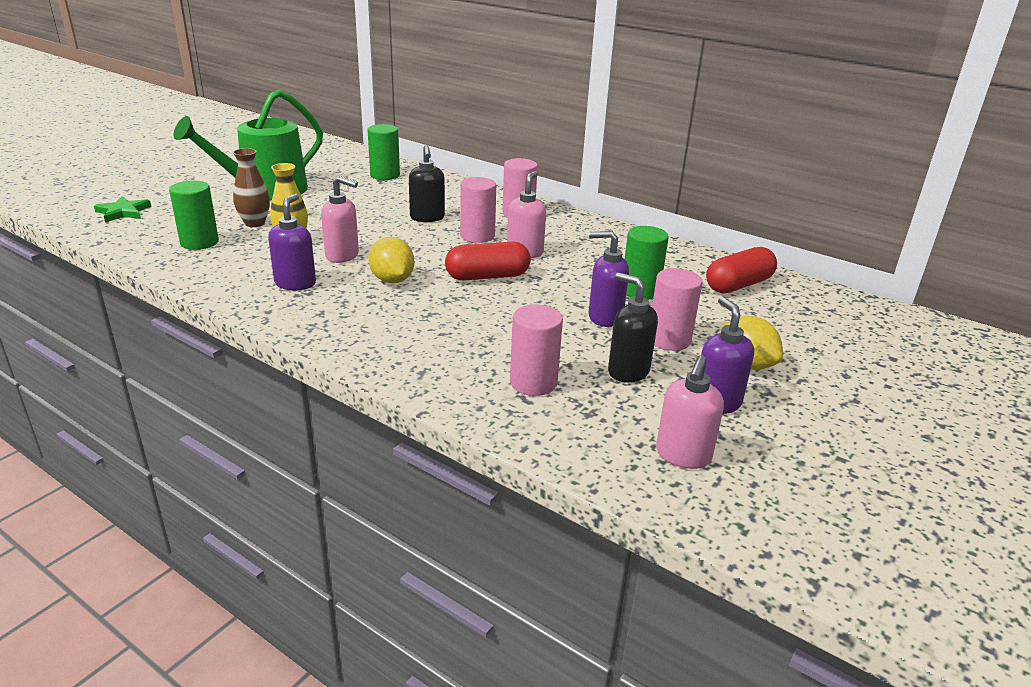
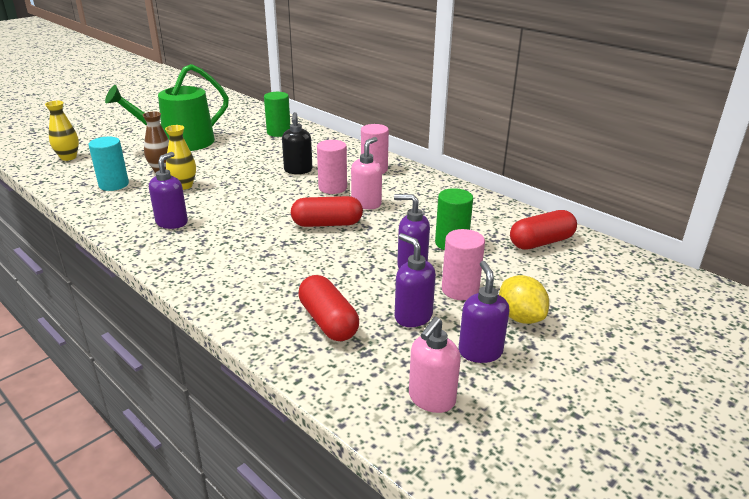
camera: 10 degrees right, 0 degrees up
(123, 212) = (68, 157): green star -> yellow vase
(199, 242) = (114, 185): green cylinder -> turquoise cylinder
(342, 256) = (218, 200): pink soap dispenser -> none
(392, 280) = (248, 223): yellow lemon -> none
(533, 382) = (328, 321): pink cylinder -> red capsule
(628, 371) = (413, 317): black soap dispenser -> purple soap dispenser

